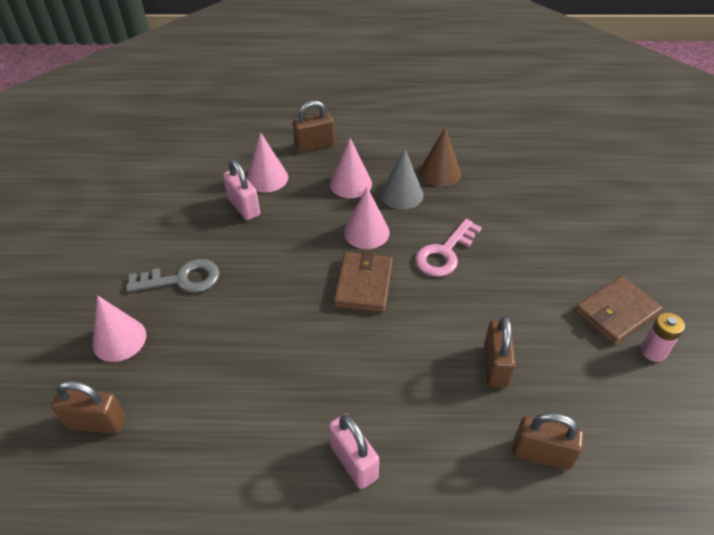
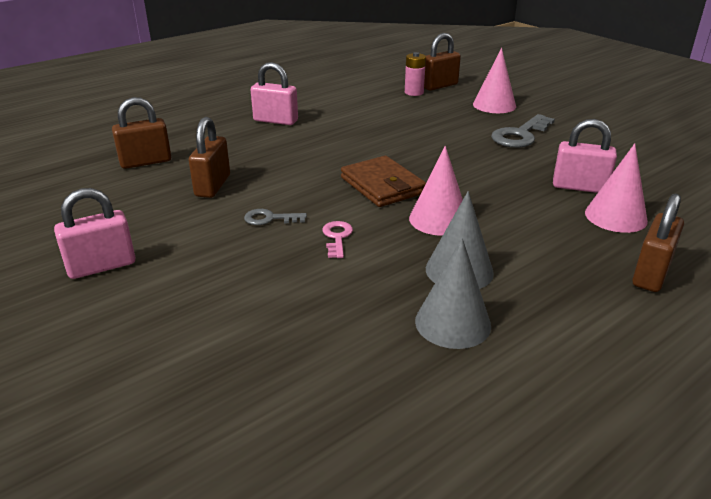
camera: 140 degrees right, 15 degrees down
(350, 184) = (530, 253): pink cone -> none
(440, 172) = (452, 323): brown cone -> grey cone
(445, 253) = (337, 237): pink key -> pink key, size x0.56
(475, 296) = (270, 218): none -> grey key
(495, 366) = (213, 186): brown padlock -> brown padlock turned 45 degrees clockwise
(616, 313) = (101, 266): brown wallet -> pink padlock
(653, 351) = (51, 251): pink battery -> pink battery (414, 92)

